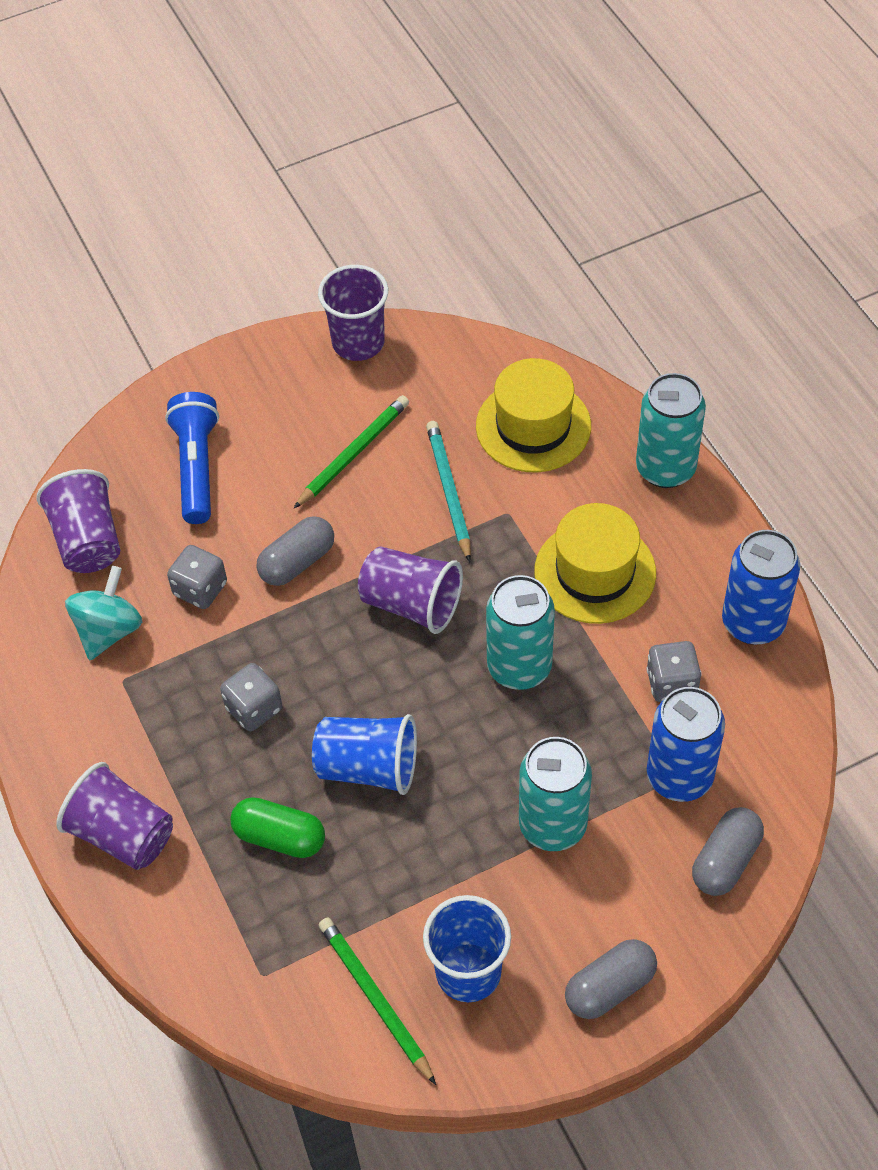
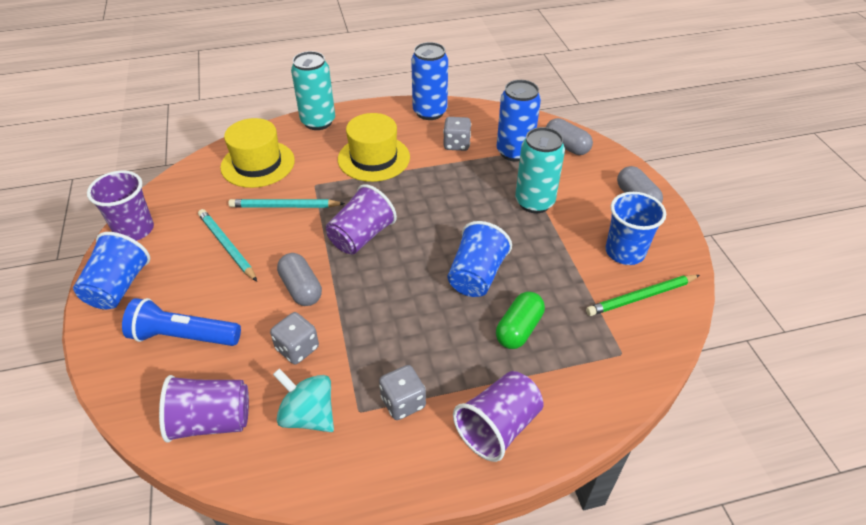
camera: 80 degrees left, 10 degrees down
(254, 708) = (413, 330): grey dice -> grey dice (403, 402)
(258, 371) = (119, 287): none -> blue cup
(353, 453) = (227, 246): green pencil -> turquoise pencil
(519, 667) = (426, 198): turquoise can -> none

